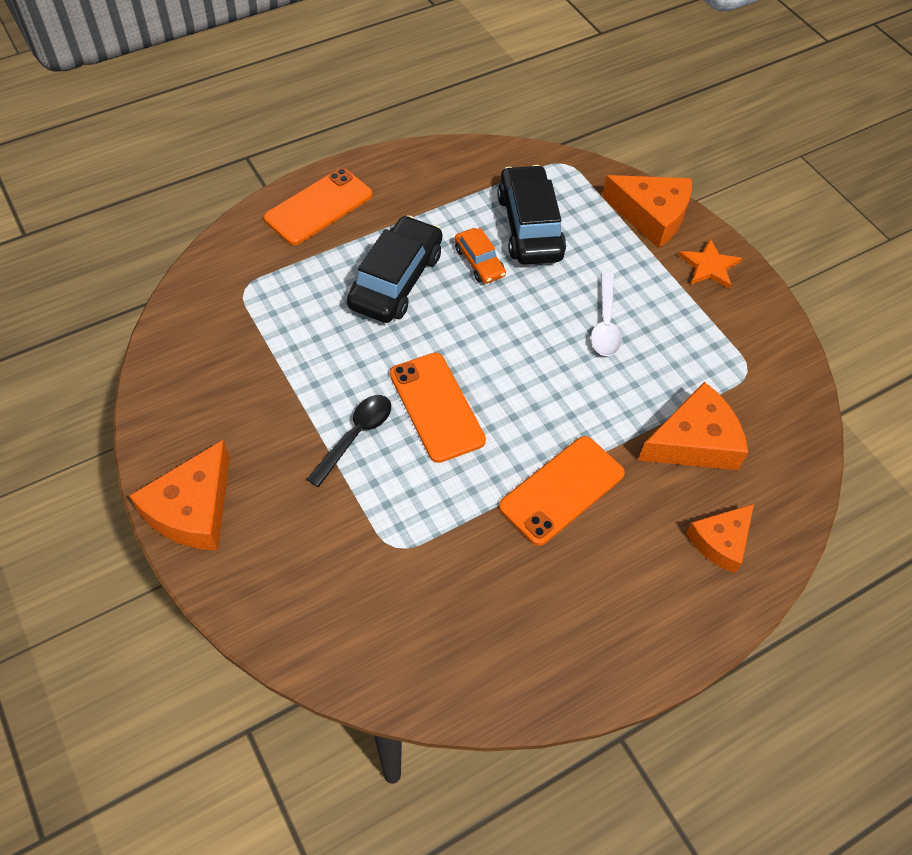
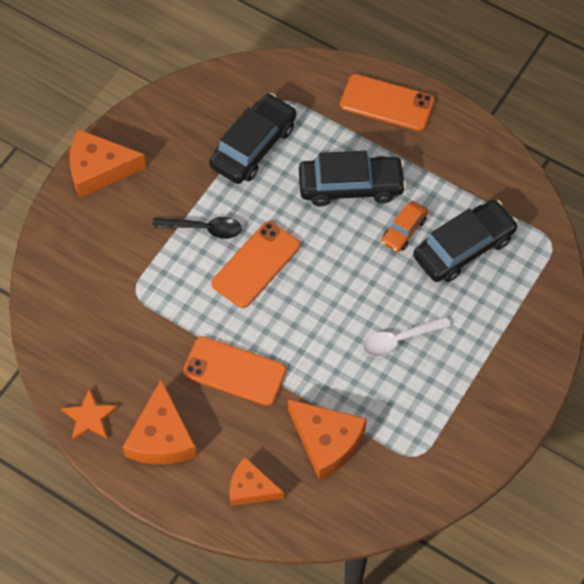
camera: 65 degrees right, 5 degrees up
(282, 340) = (253, 146): none -> black car
(651, 216) = (536, 328): orange cheese -> orange cheese (161, 437)
(709, 266) = (508, 391): orange star -> orange star (89, 417)

